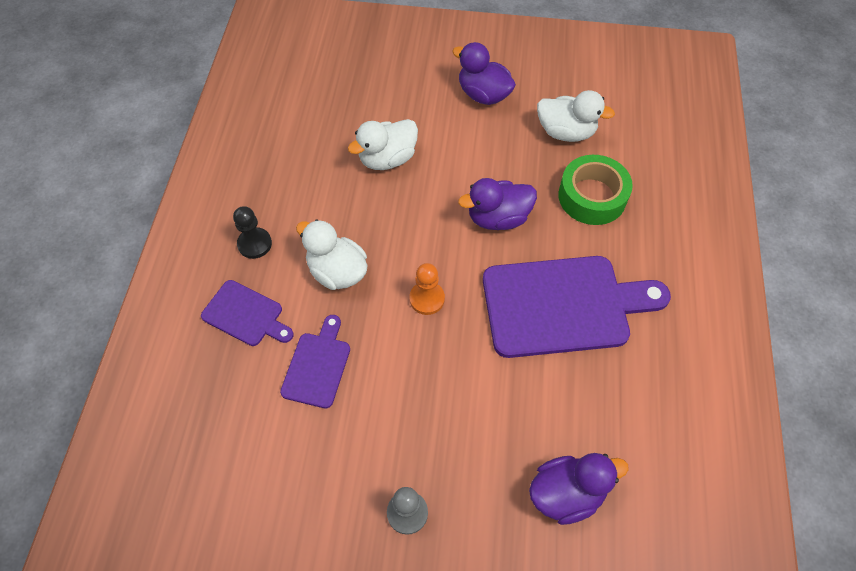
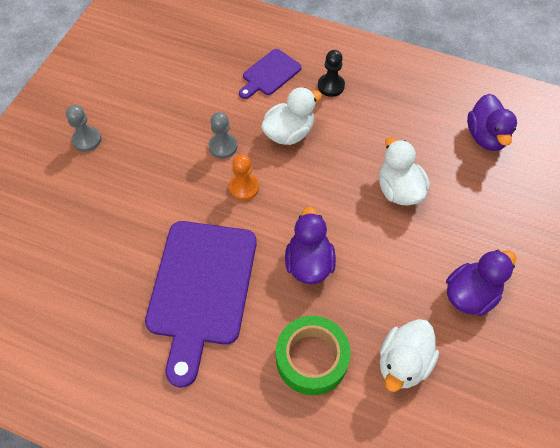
camera: 105 degrees right, 0 degrees up
(317, 366) = (213, 108): purple cutting board -> none
(375, 337) = (223, 146): none -> grey pawn
(566, 493) = (50, 238): purple duck -> purple duck (486, 137)

